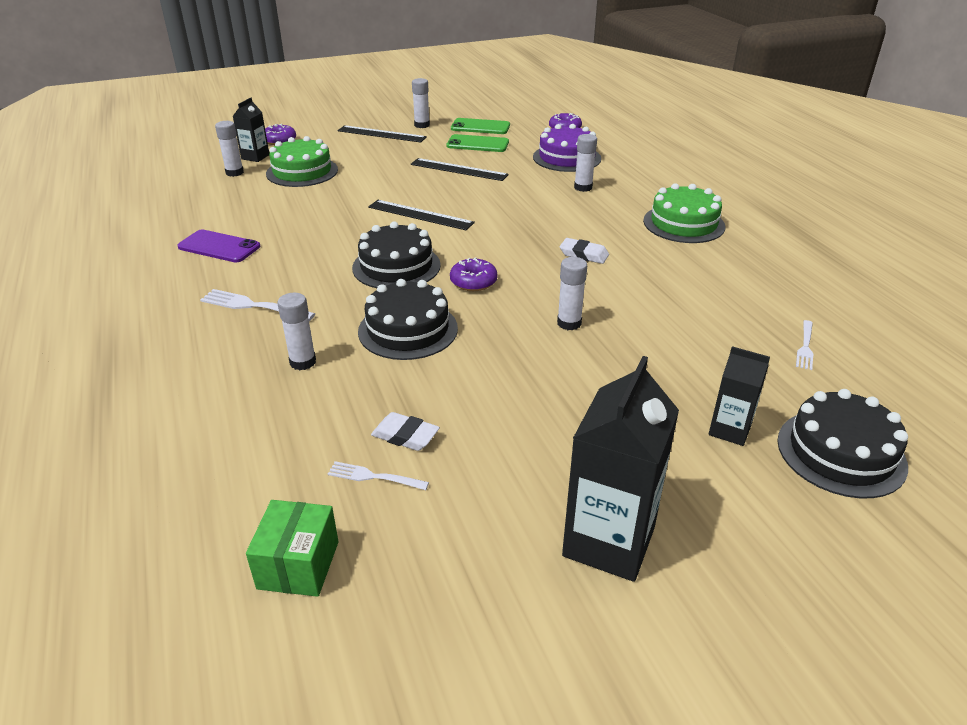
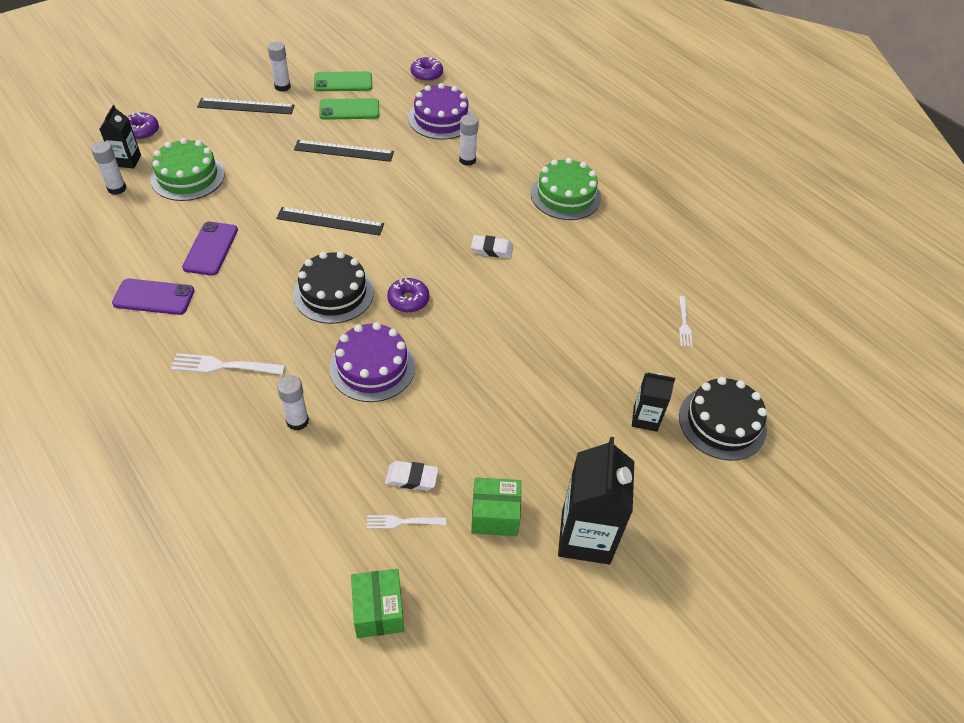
camera: 20 degrees left, 15 degrees up
(293, 220) = (210, 248): none -> purple phone
(408, 330) = (372, 367): black cake -> purple cake
(493, 493) = (495, 515): none -> green box
(569, 323) = (502, 333): white glue stick -> none

